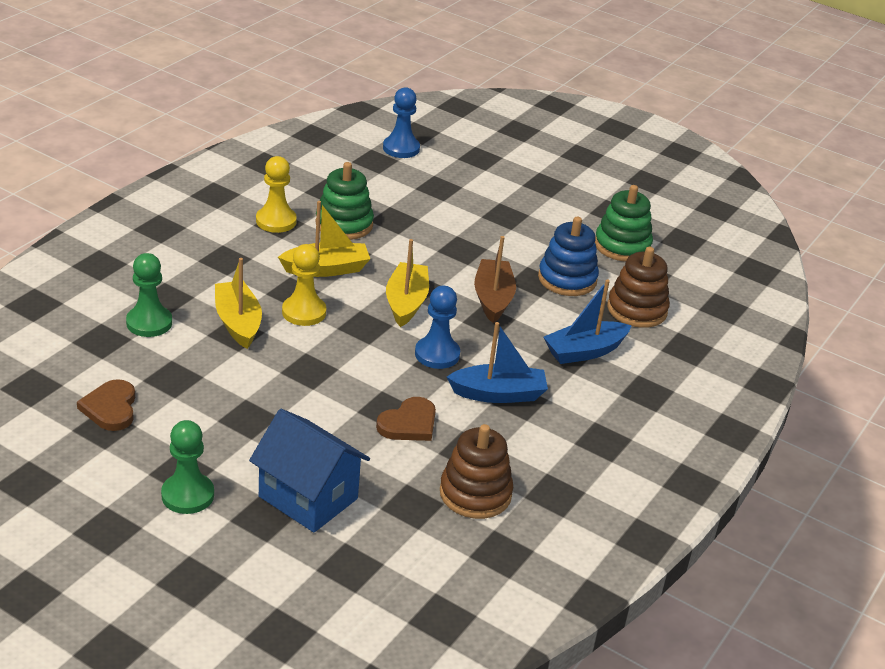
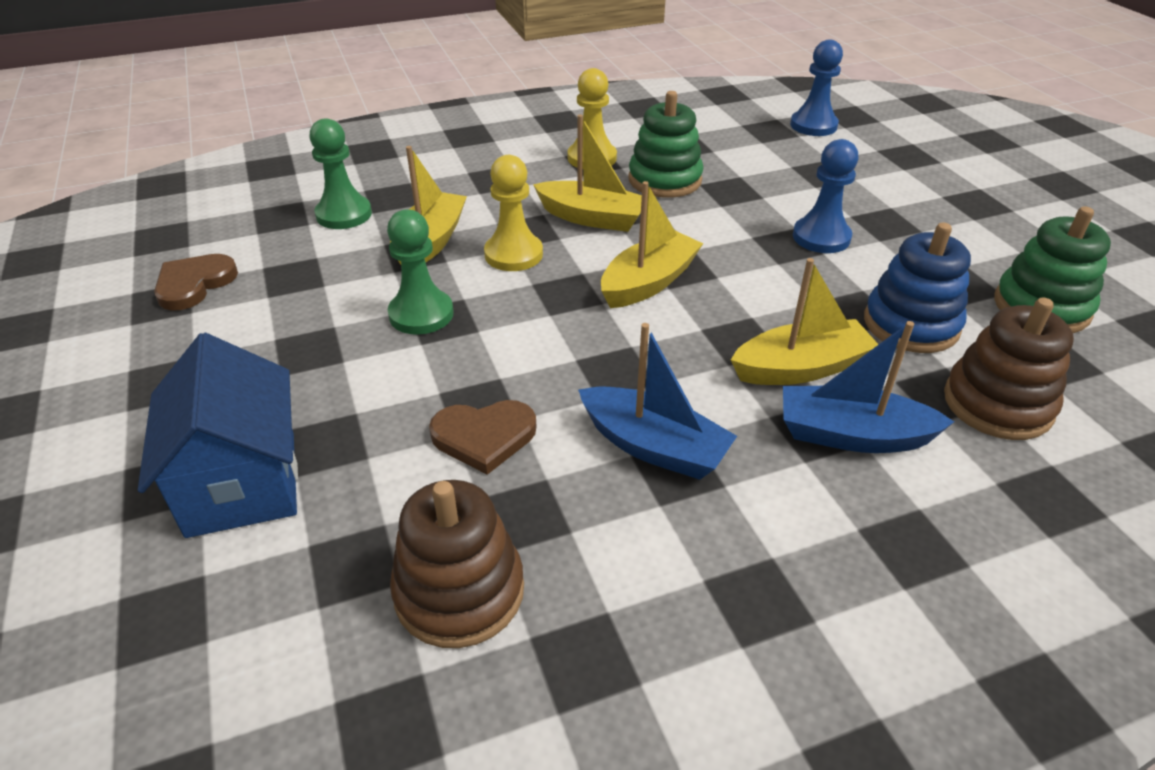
camera: 40 degrees right, 5 degrees up
(187, 495) = (126, 414): green pawn -> green pawn (421, 314)
(437, 354) = (622, 358): blue pawn -> blue pawn (821, 237)
(493, 299) = (772, 315): brown boat -> none
(533, 325) = (801, 368): none -> yellow boat

